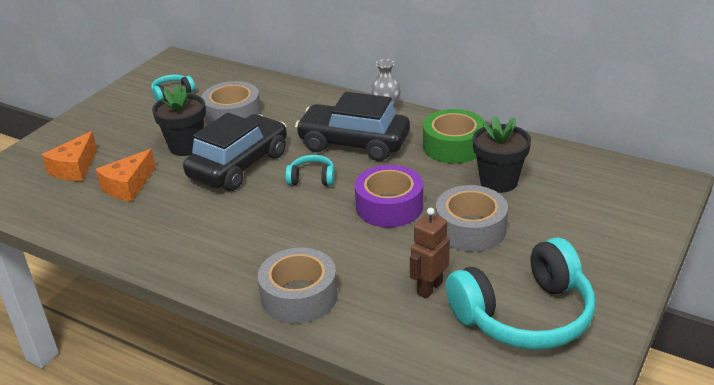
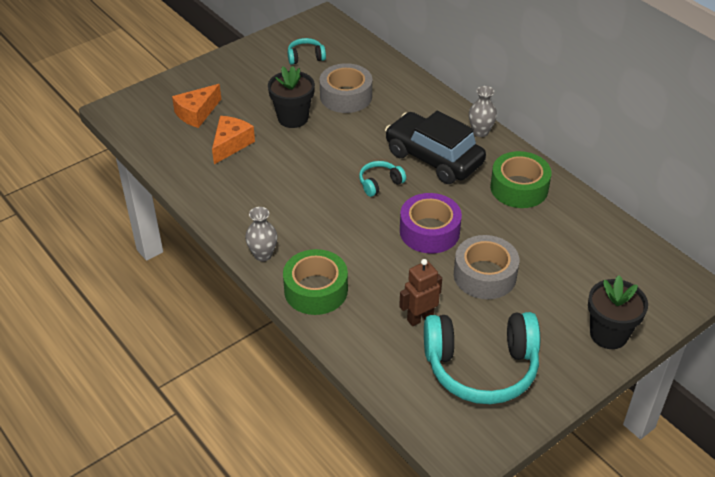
camera: 20 degrees right, 10 degrees up
(128, 186) = (231, 144): orange cheese -> orange cheese turned 150 degrees clockwise
(219, 279) = (263, 255): none -> grey vase
(239, 165) = (327, 151): black car -> none
(299, 296) = (316, 290): grey tape -> green tape
(312, 178) = (380, 183): turquoise headphones -> turquoise headphones turned 60 degrees counterclockwise
(498, 182) = (537, 237): black flower pot -> black flower pot (608, 334)

